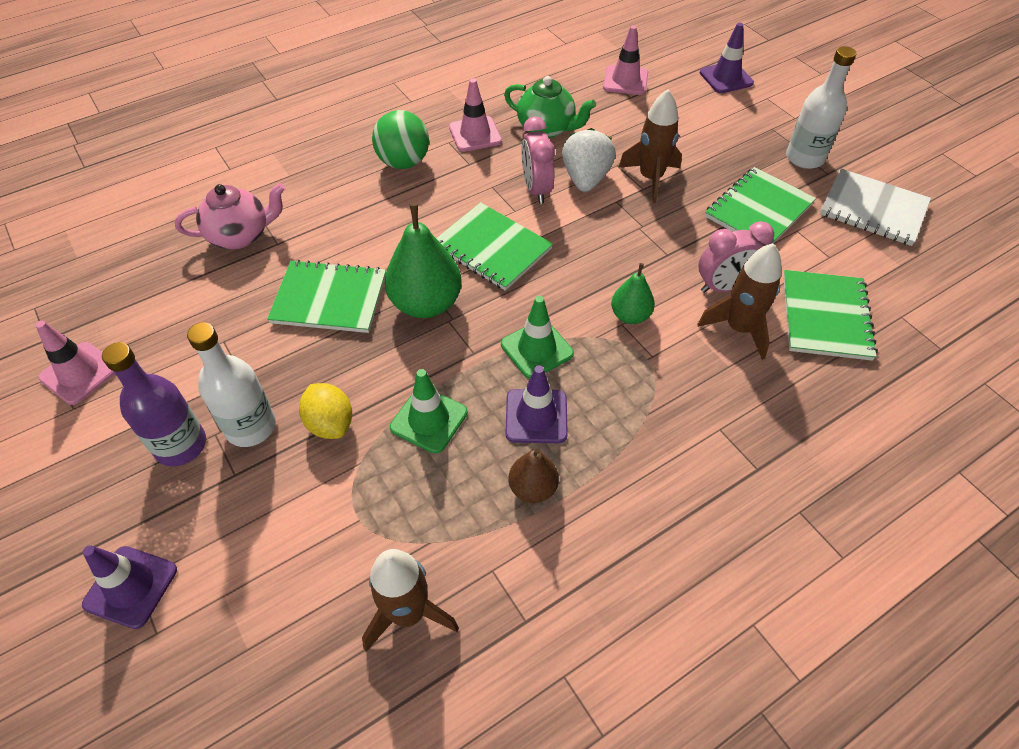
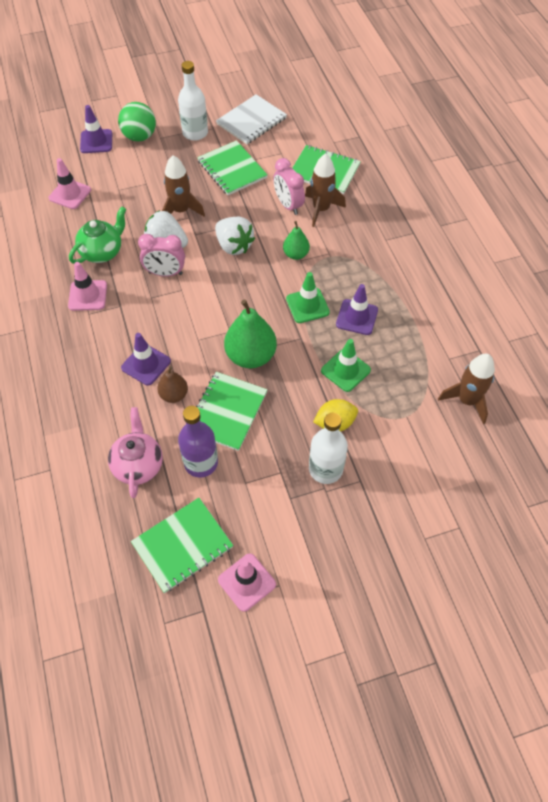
camera: 75 degrees left, 5 degrees up
(131, 587) = (428, 542): purple traffic cone -> purple traffic cone (146, 364)
(181, 445) = (330, 512): purple bottle -> purple bottle (201, 463)
(403, 162) = (99, 346): green ball -> green ball (139, 136)
(492, 248) = (213, 310): green notebook -> green notebook (182, 545)
(533, 488) = (404, 330): brown pear -> brown pear (174, 395)
(614, 244) = (234, 246): none -> white strawberry
(725, 287) = (288, 205): pink clock -> pink clock turned 150 degrees clockwise

